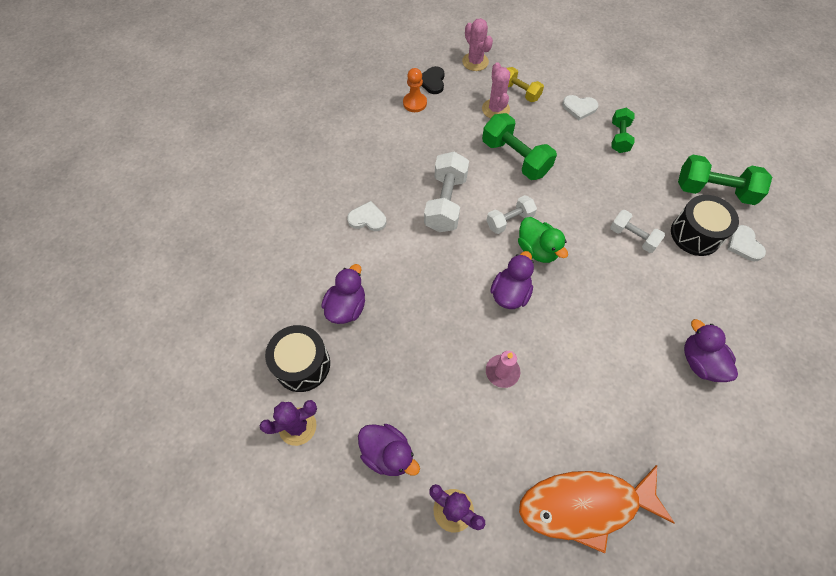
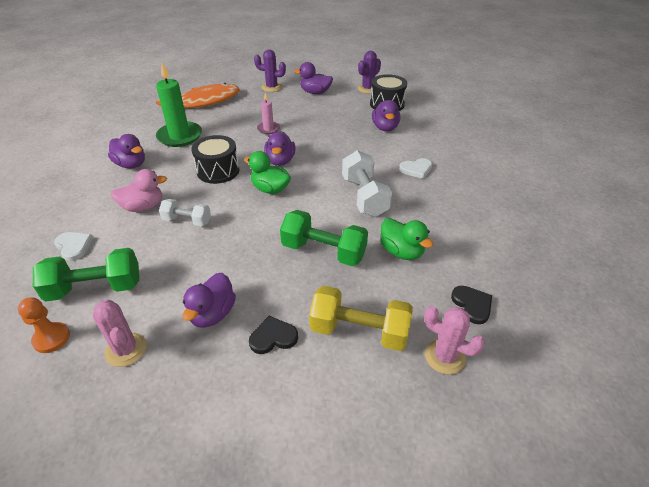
camera: 155 degrees right, 20 degrees down
(415, 103) = (467, 271): orange pawn -> orange pawn (51, 338)
(451, 135) = (401, 252): none -> green duck
(495, 109) = (375, 297): pink cactus -> pink cactus (126, 350)
(509, 221) = (302, 200): white dumbbell -> none
(519, 92) = (359, 331): yellow dumbbell -> yellow dumbbell, size x1.63
(579, 108) = (273, 337): white heart -> black heart
(619, 137) = (212, 314): green dumbbell -> purple duck
(633, 406) = (180, 136): none -> green candle
(679, 275) = (143, 207): none -> pink duck
(695, 234) = (124, 240): black drum -> black drum (218, 171)

